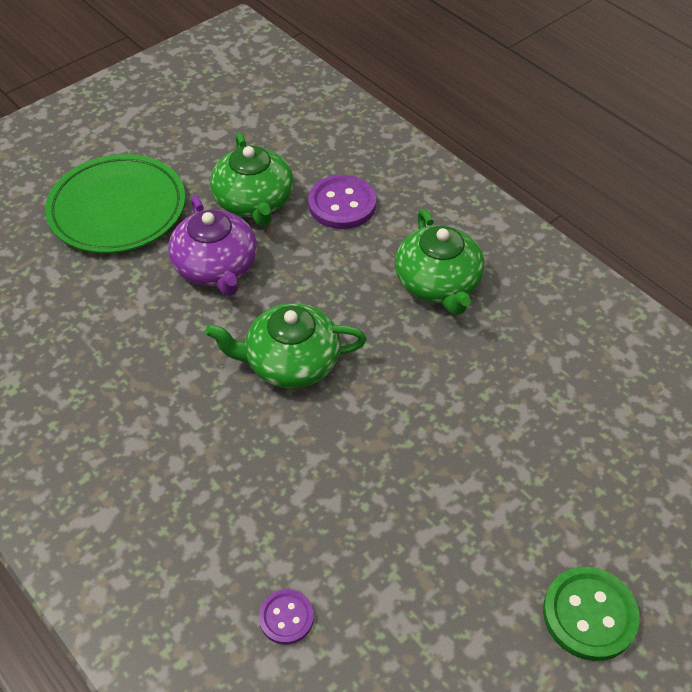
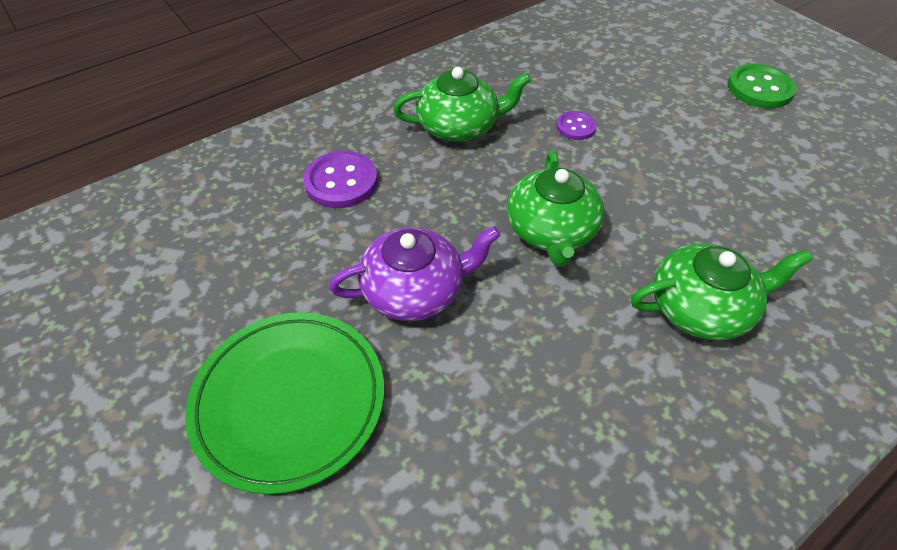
camera: 85 degrees left, 0 degrees up
(254, 201) = (316, 254): green teapot -> green teapot (701, 308)
(286, 617) = (820, 244): purple button -> purple button (575, 127)

